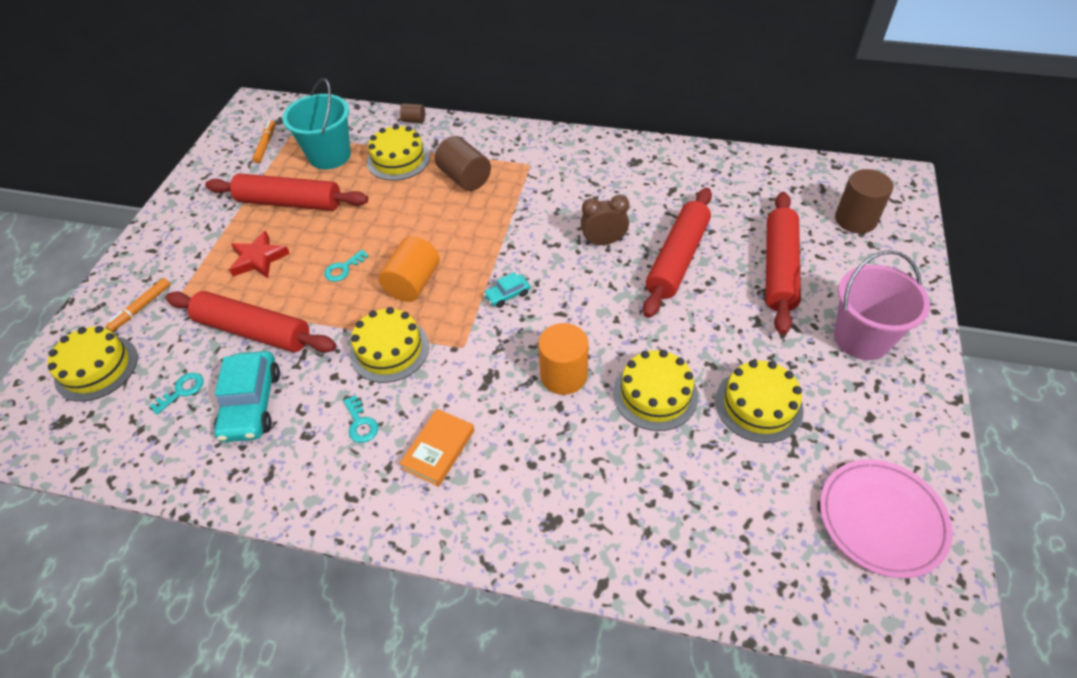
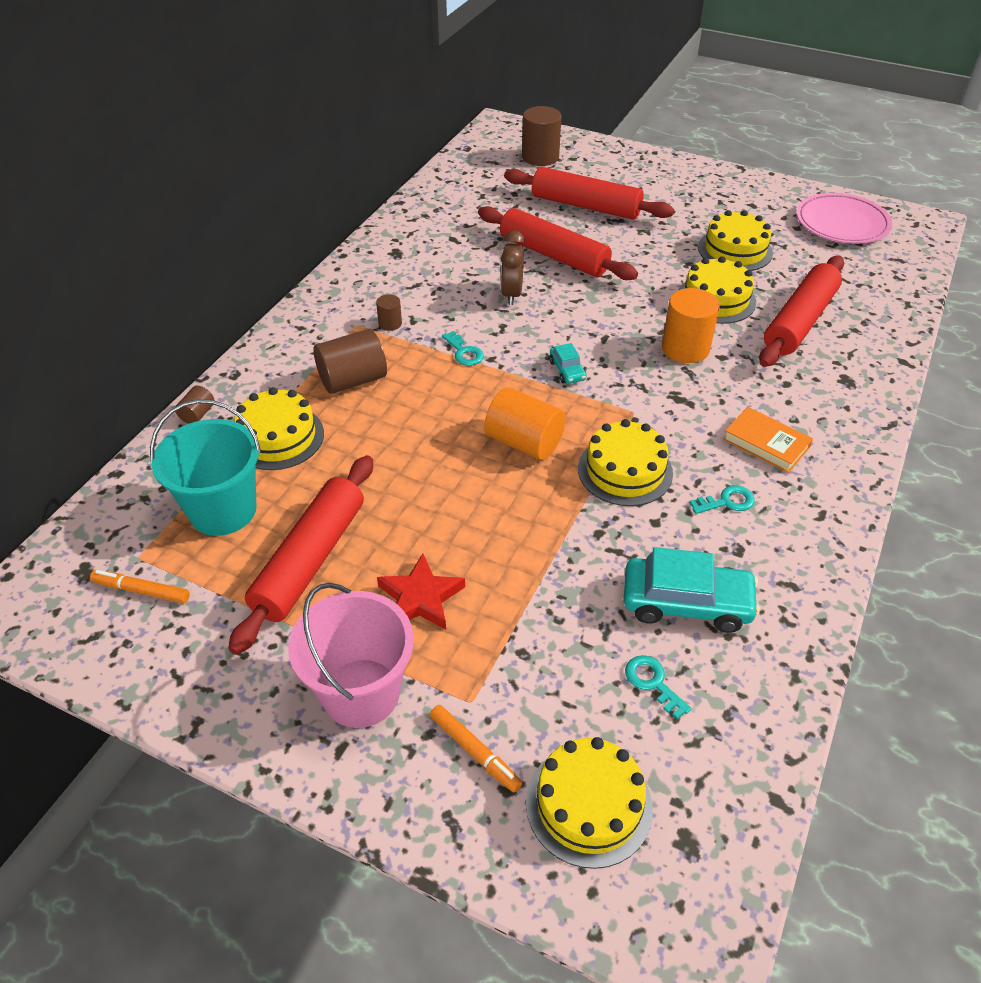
camera: 80 degrees left, 5 degrees down
(254, 331) = (562, 602): red rolling pin -> red rolling pin (799, 321)
(343, 269) = (475, 505): turquoise key -> turquoise key (464, 352)
(537, 180) = (390, 324): none -> brown cylinder
(861, 338) = (675, 188): pink bucket -> pink bucket (361, 693)

